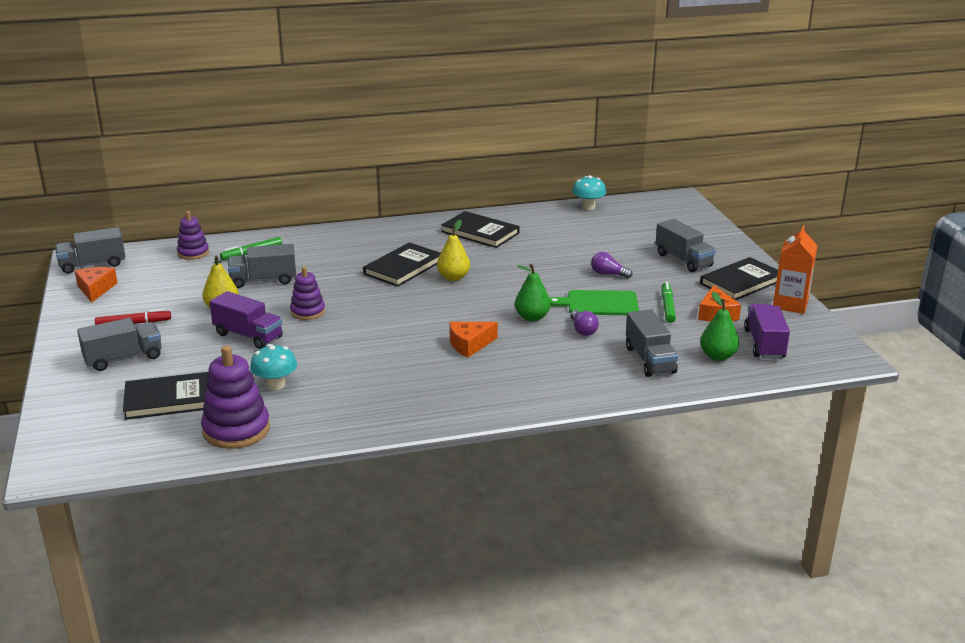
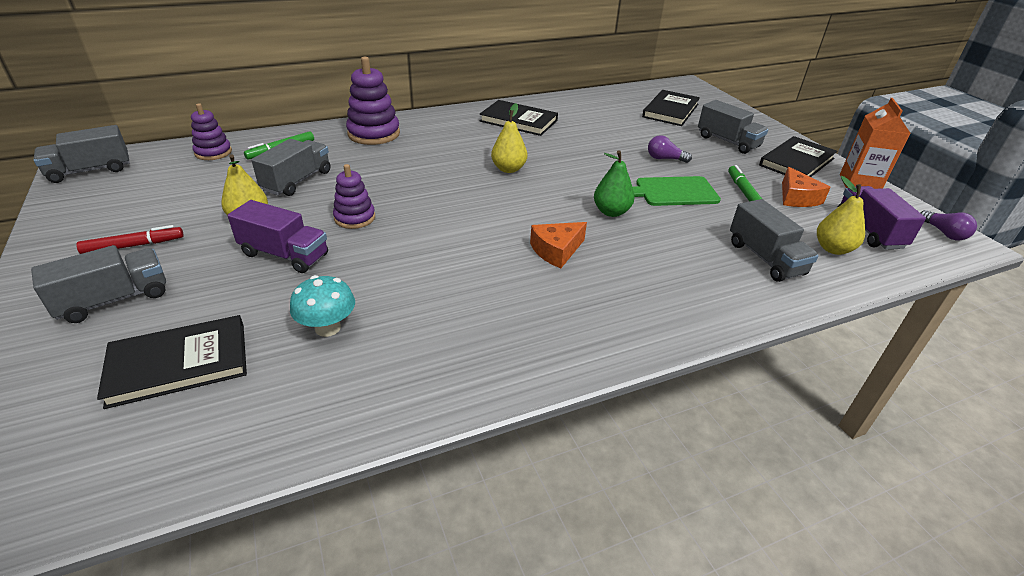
camera: 10 degrees left, 10 degrees up
(96, 289) = (89, 201): orange cheese -> none
(236, 430) = (278, 413): purple stacking toy -> purple stacking toy (374, 134)
(263, 280) = (297, 181): grey truck -> grey truck turned 135 degrees clockwise
(403, 267) = (452, 160): black book -> black book (670, 110)
(582, 330) = (673, 224): purple light bulb -> purple light bulb (944, 233)
(588, 207) = (610, 94): turquoise mushroom -> none
(717, 356) = (833, 249): green pear -> yellow pear

